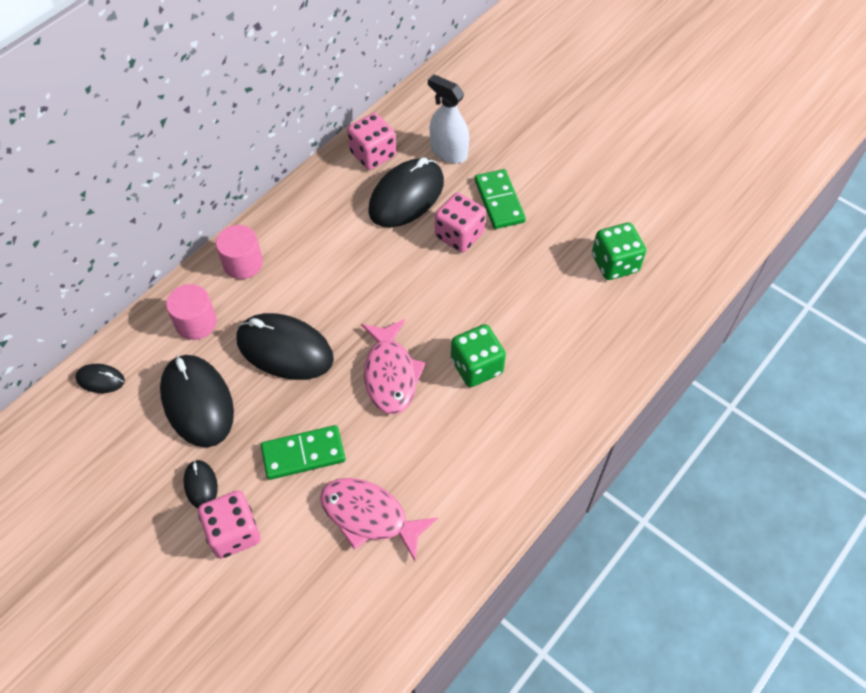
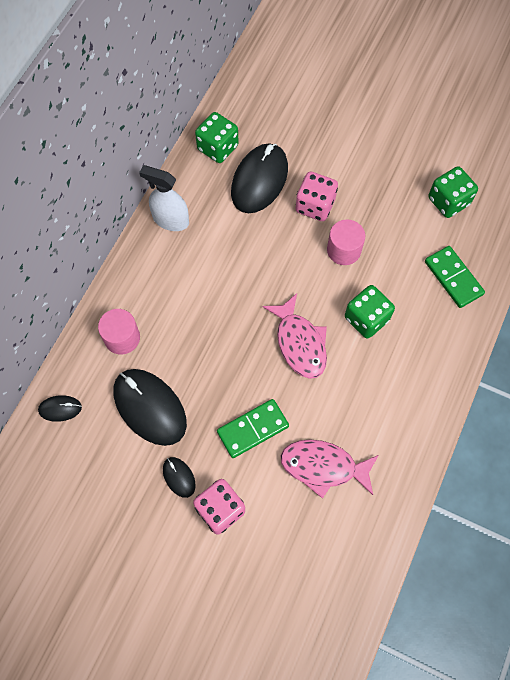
camera: 15 degrees left, 10 degrees up
(243, 263) = (142, 274): pink cylinder -> pink cylinder (344, 250)
(285, 349) = (205, 343): black mouse -> none
(373, 154) = (218, 147): pink dice -> green dice
(448, 152) = (281, 131): white spray bottle -> white spray bottle (170, 220)
(499, 201) = (338, 167): green domino -> green domino (453, 278)

